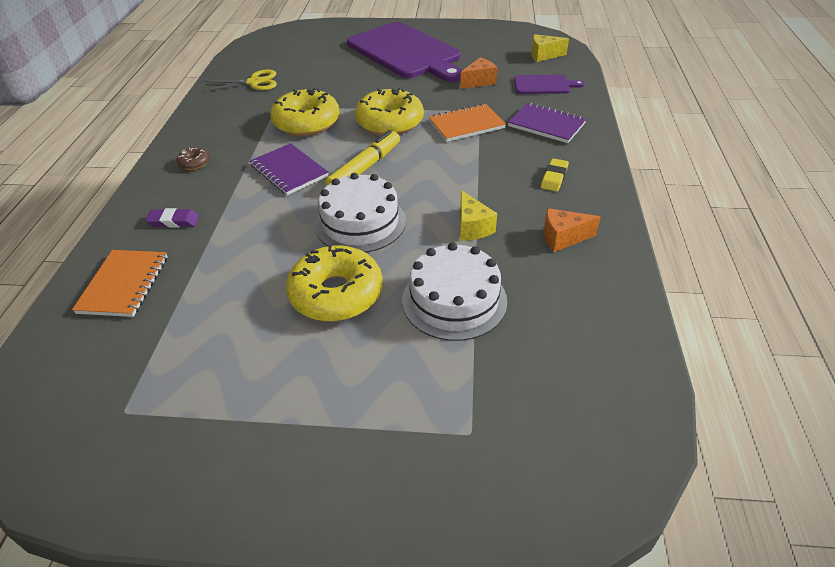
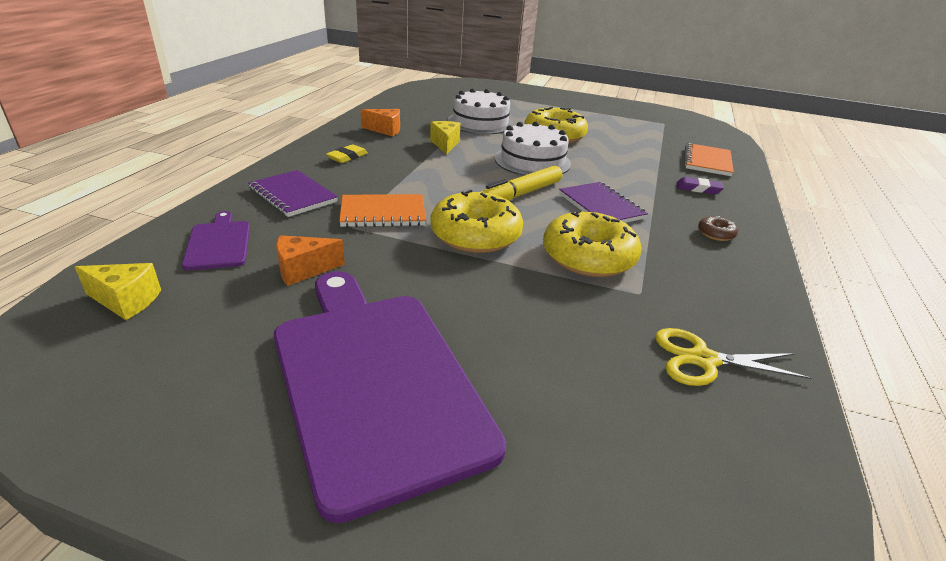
camera: 170 degrees left, 10 degrees down
(544, 85) = (219, 243): purple cutting board -> purple cutting board turned 60 degrees clockwise

